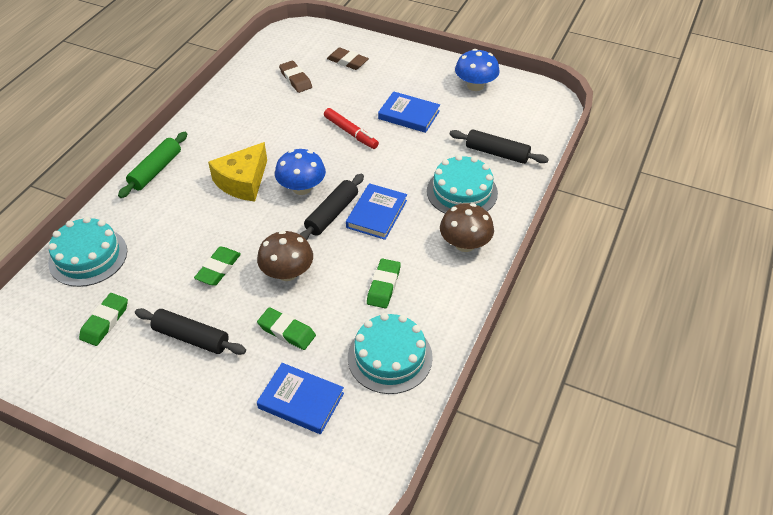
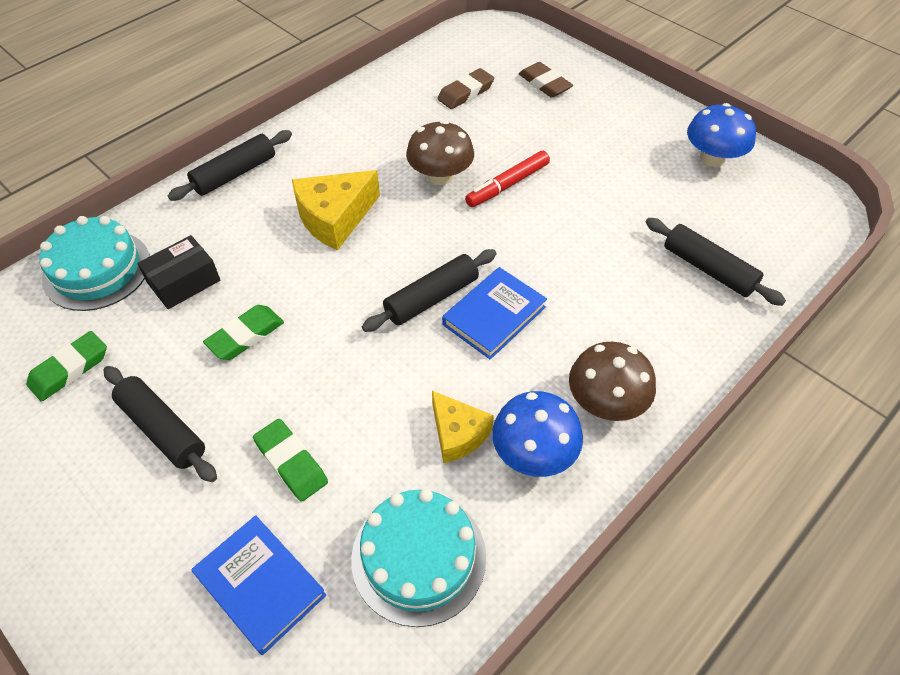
camera: 20 degrees right, 5 degrees up
(156, 170) = (235, 174): green rolling pin -> black rolling pin
(157, 248) = (184, 282): none -> black box
(287, 273) = (332, 370): brown mushroom -> brown mushroom (440, 176)
(296, 79) = (466, 93): brown eraser -> brown eraser turned 60 degrees clockwise
(302, 188) = (407, 248): blue mushroom -> blue mushroom (533, 453)
(350, 133) = (507, 185): red marker -> red marker turned 75 degrees clockwise
(384, 286) = (458, 434): green eraser -> yellow cheese
(409, 115) = (599, 179): blue book -> none
(462, 192) = (632, 316): turquoise cake -> none

